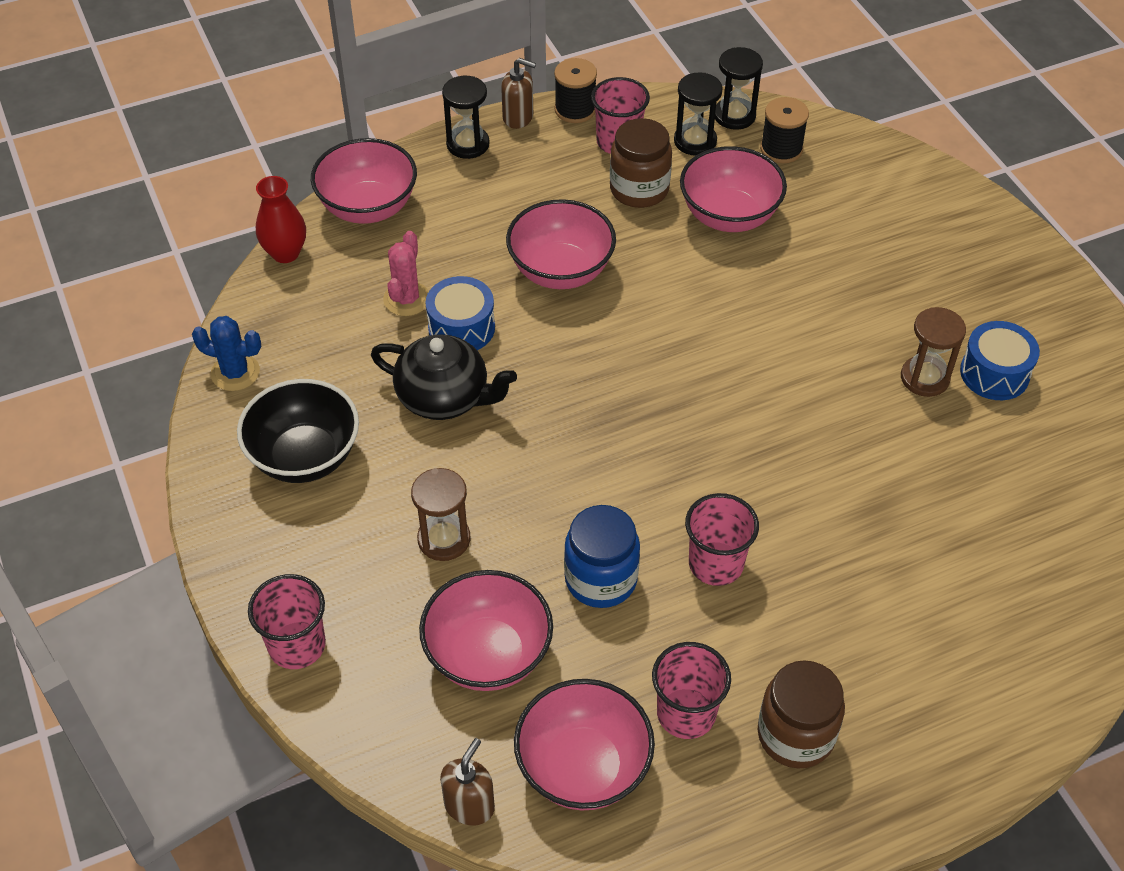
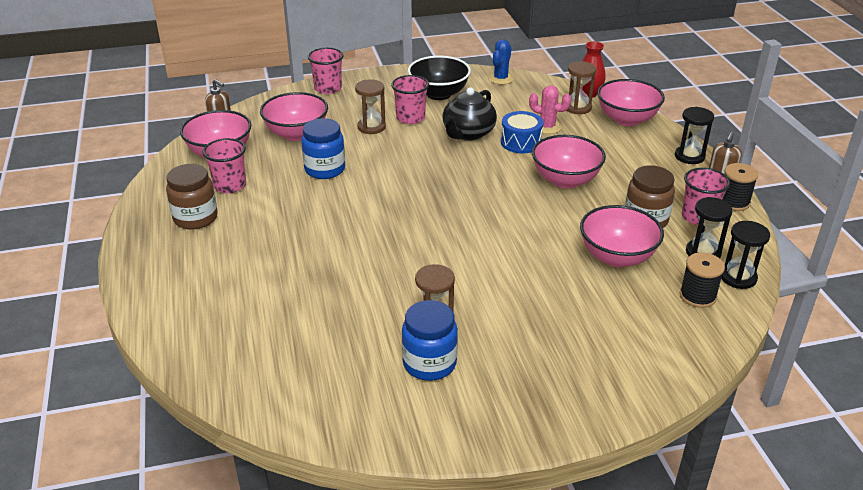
camera: 100 degrees right, 15 degrees down
(336, 265) = (578, 108): none -> brown hourglass
(716, 564) = (317, 208): pink cup -> pink cup (410, 118)
(994, 373) = (429, 363): blue drum -> blue jar

